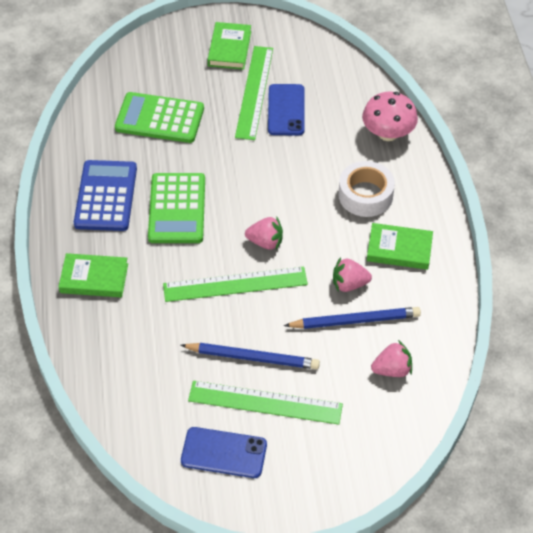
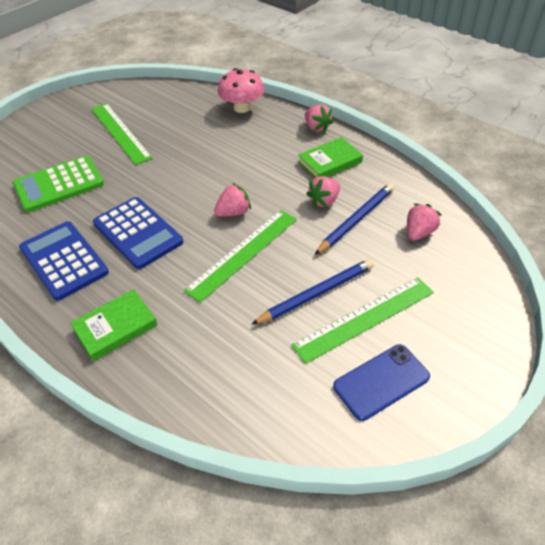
camera: 40 degrees left, 5 degrees down
(177, 209) = (138, 233): green calculator -> blue calculator
(229, 49) = (73, 118): green book -> none
(286, 110) = (156, 130): blue phone -> none
(365, 195) = (269, 146): white tape -> none
(431, 204) = (316, 128): none -> pink strawberry

